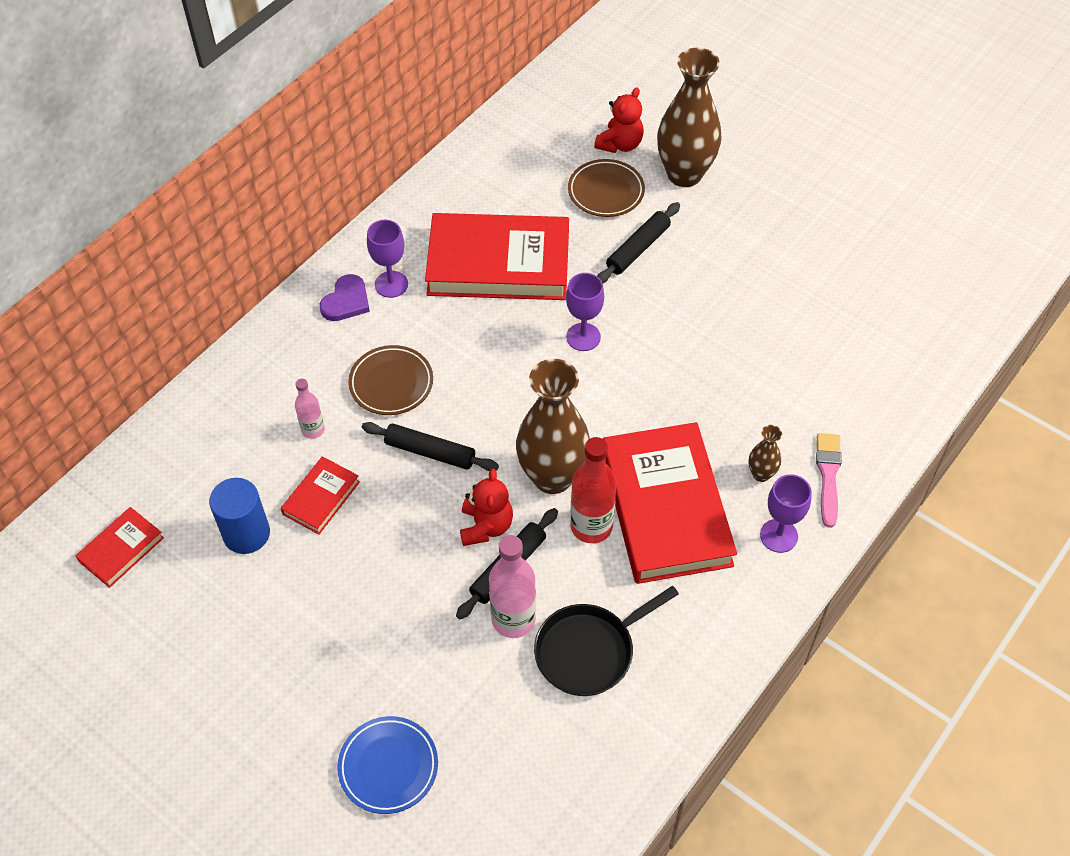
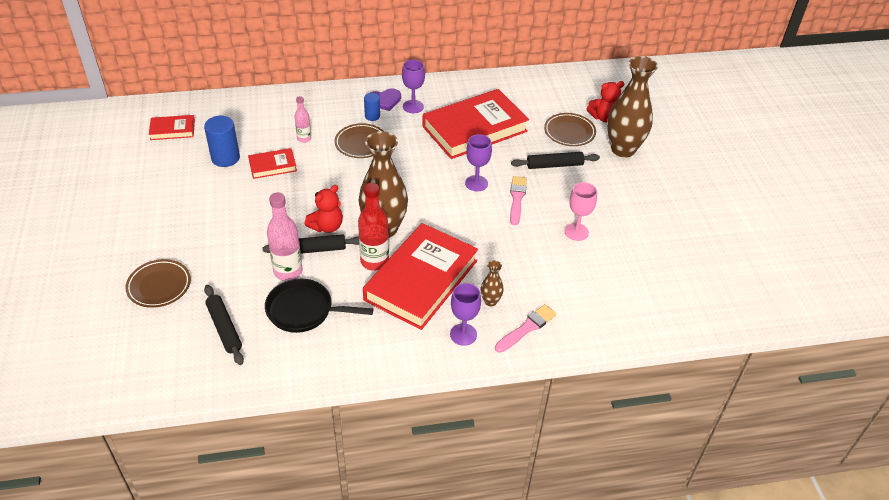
camera: 40 degrees right, 10 degrees down
(358, 334) = (372, 116): none -> blue cylinder
(388, 767) = (159, 286): blue plate -> brown plate
(430, 452) = (342, 181): black rolling pin -> black rolling pin (224, 328)
(498, 263) = (474, 129): red book -> red book turned 75 degrees counterclockwise
(647, 324) = (517, 199): none -> pink brush
(750, 319) = (576, 232): none -> pink goblet

